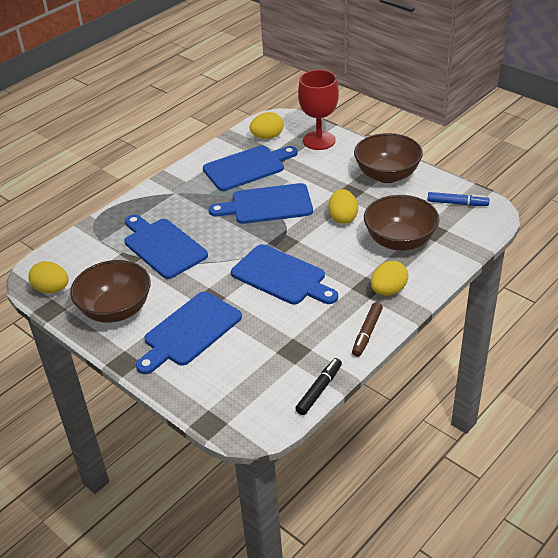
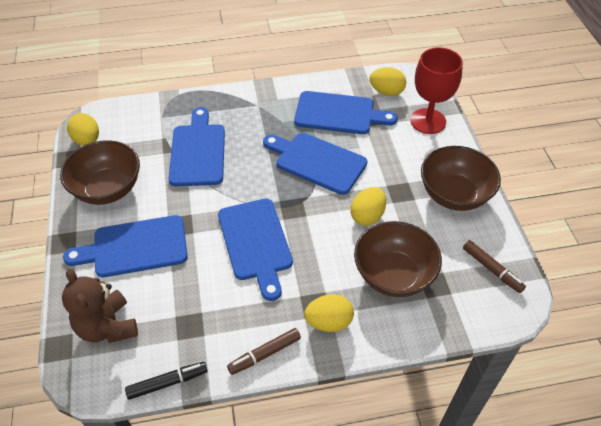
camera: 35 degrees right, 10 degrees up
(231, 389) = (107, 326): none -> brown teddy bear
(457, 203) = (492, 269): blue marker -> brown marker

